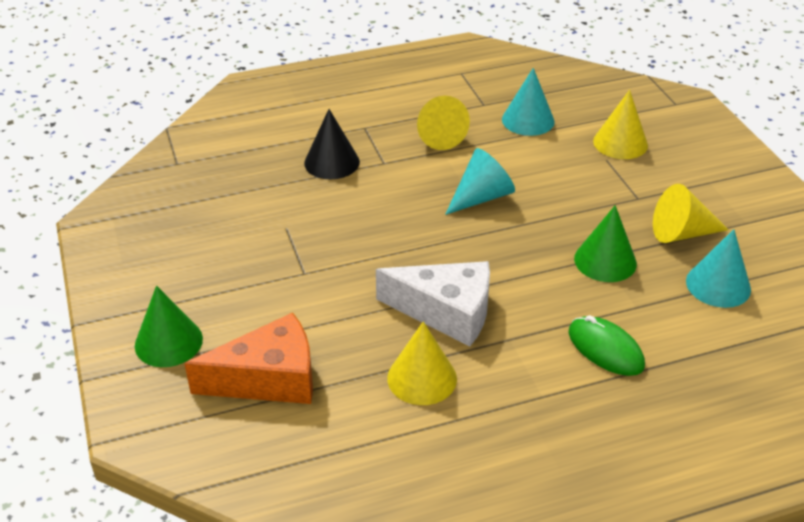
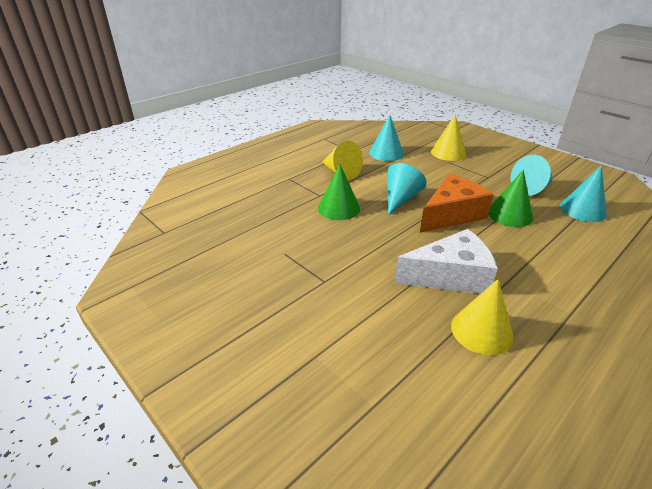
camera: 25 degrees left, 5 degrees down
(168, 342) = (251, 378): green cone -> green cone (339, 208)
(269, 379) = (367, 378): orange cheese -> orange cheese (451, 214)
(332, 162) = (284, 203): black cone -> none
(605, 349) = (570, 267): green mouse -> none
(681, 233) = (531, 188): yellow cone -> turquoise cone

